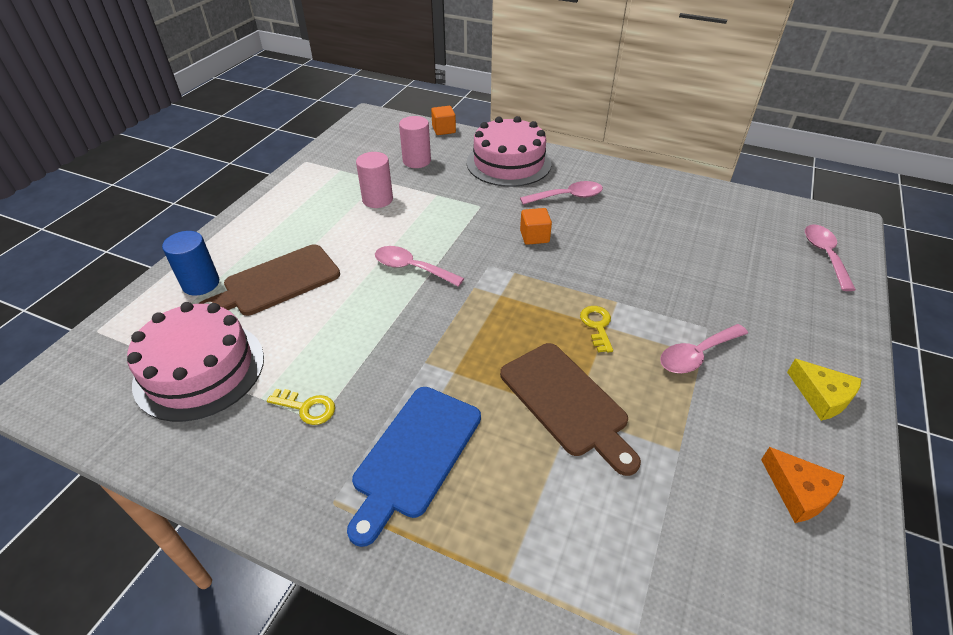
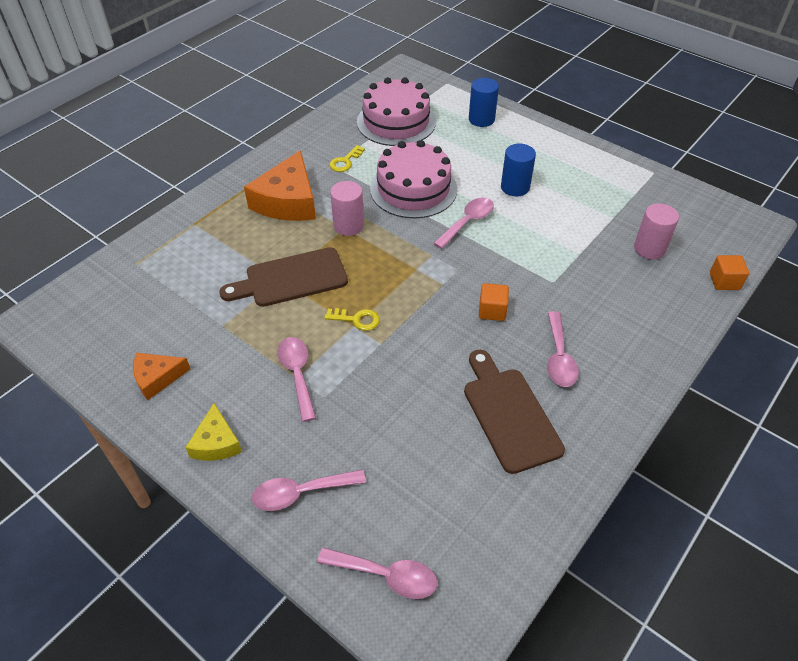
camera: 105 degrees right, 5 degrees up
(277, 282) = (472, 152): brown cutting board -> brown cutting board (509, 414)
(342, 242) = (515, 187): none -> blue cylinder
(377, 199) = (577, 213): pink cylinder -> pink cylinder (348, 225)
(415, 455) = (288, 201): blue cutting board -> orange cheese
(508, 163) = (639, 323): pink cake -> pink cake (413, 189)
(811, 317) = (300, 493): none -> pink spoon
(822, 396) = (216, 442): yellow cheese -> yellow cheese turned 75 degrees counterclockwise

